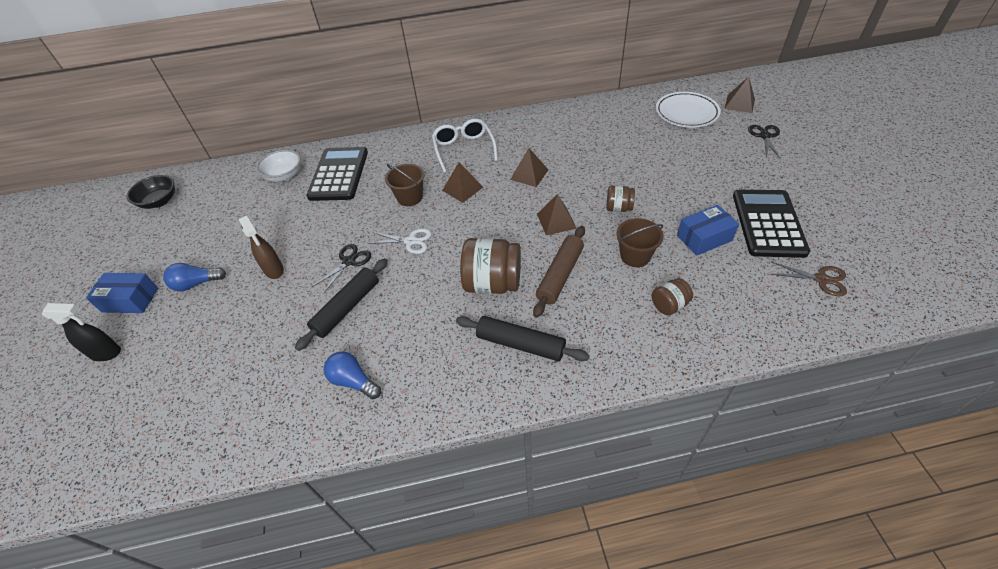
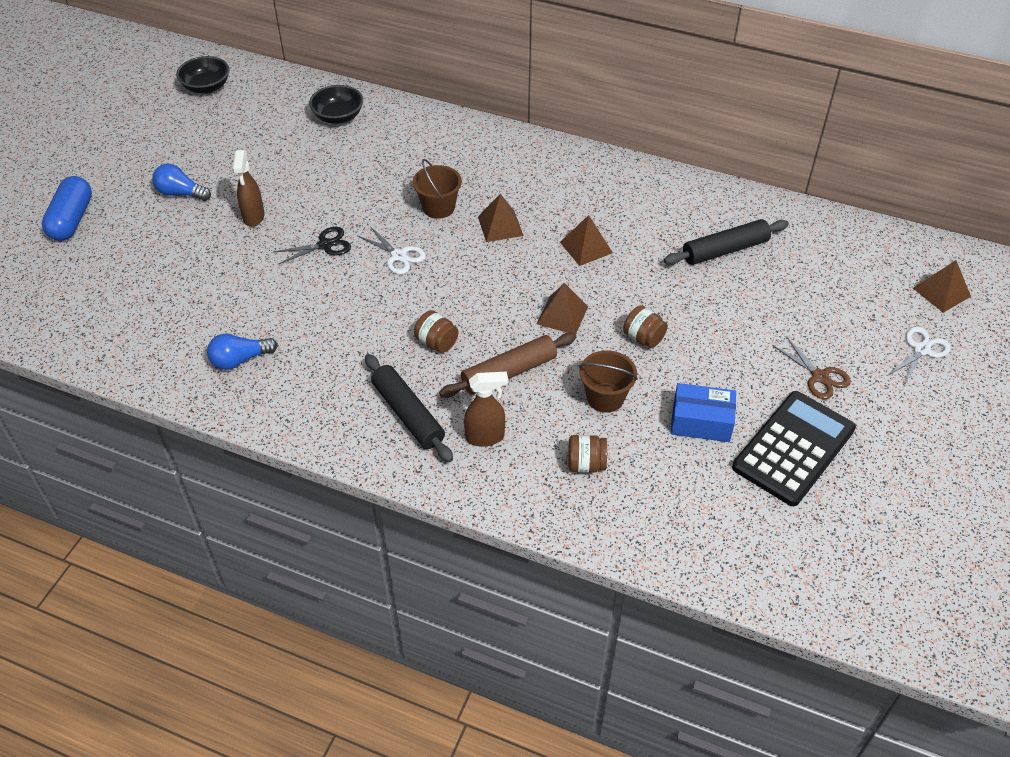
camera: 30 degrees right, 0 degrees up
(106, 353) = (72, 219): black spray bottle -> blue capsule
(130, 300) = (119, 179): blue box -> none
(284, 175) = (338, 117): white bowl -> black bowl
(339, 174) = (391, 143): black calculator -> none
(347, 308) = (287, 290): black rolling pin -> black rolling pin (725, 250)
(353, 381) = (240, 360): blue light bulb -> blue light bulb turned 90 degrees counterclockwise
(464, 149) = (544, 180): white glasses -> none
(492, 283) = (437, 343): brown jar -> brown jar, size x0.53
(589, 327) = (485, 437): none -> brown spray bottle
(686, 113) = (855, 269): white plate -> none
(765, 136) = (921, 350): black scissors -> white scissors
(821, 279) = (779, 536): brown scissors -> brown scissors (819, 376)

